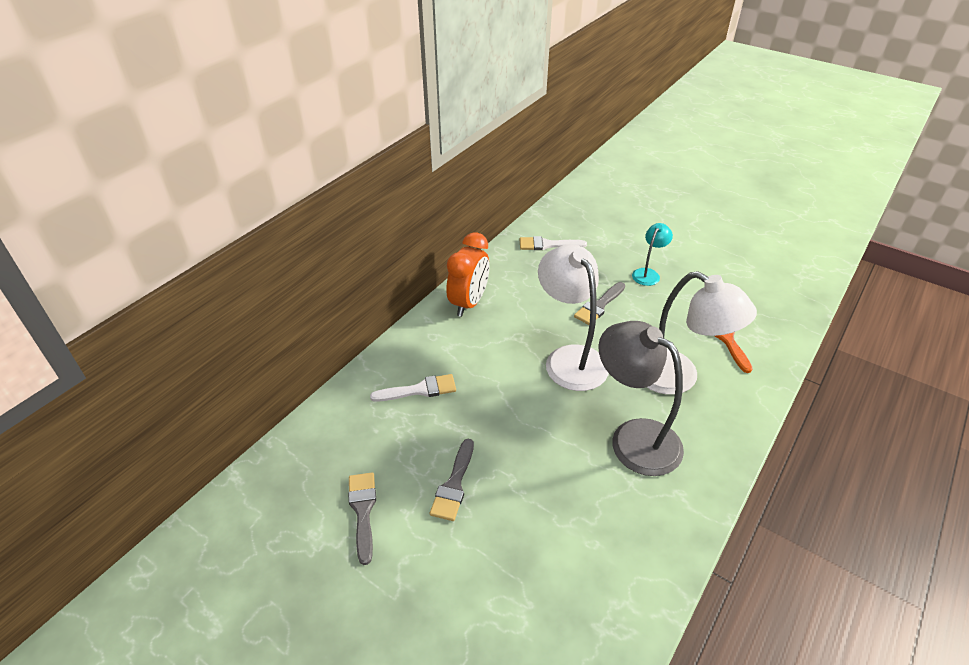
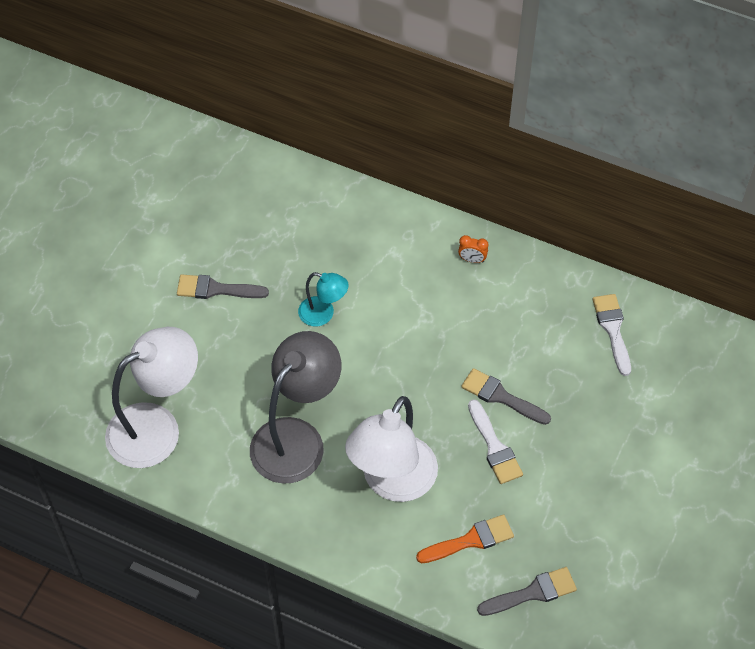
camera: 80 degrees right, 15 degrees up
(363, 511) = (179, 226): grey brush -> grey brush (532, 592)
(419, 390) = (326, 239): white brush -> white brush (494, 447)
(469, 303) = (472, 259): orange clock -> orange clock, size x0.41
(570, 358) = (401, 371): white lamp -> white lamp (157, 427)
(648, 273) = (582, 452): turquoise lamp -> turquoise lamp (323, 314)

